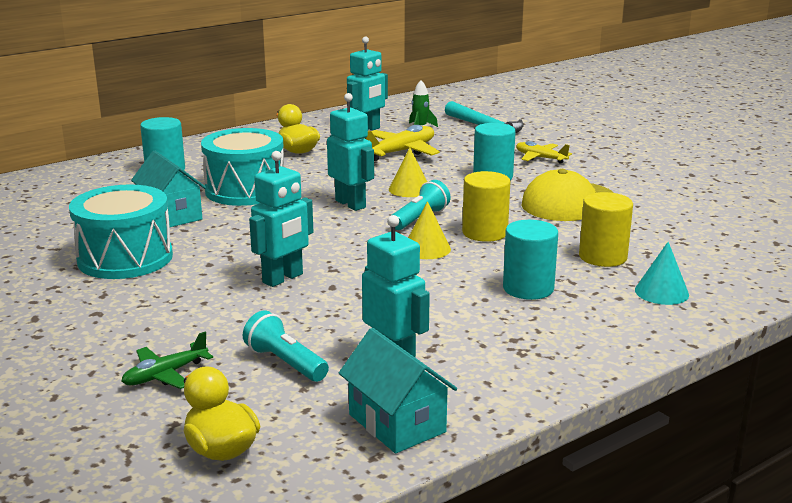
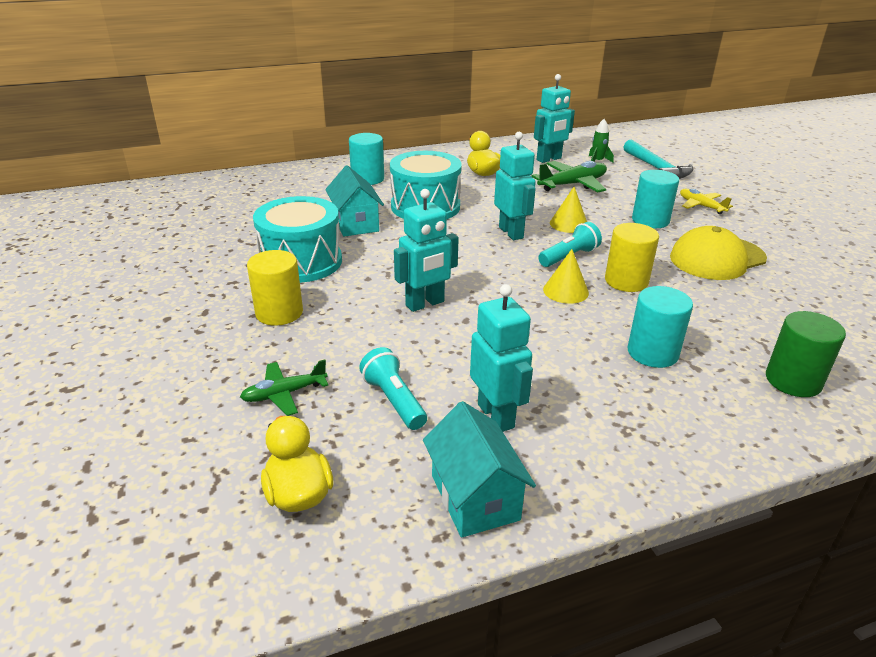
camera: 15 degrees right, 10 degrees up
(401, 152) = (572, 184): yellow plane -> green plane
(603, 257) = (738, 327): yellow cylinder -> yellow cylinder (279, 313)
(661, 292) = (793, 381): turquoise cone -> green cylinder

